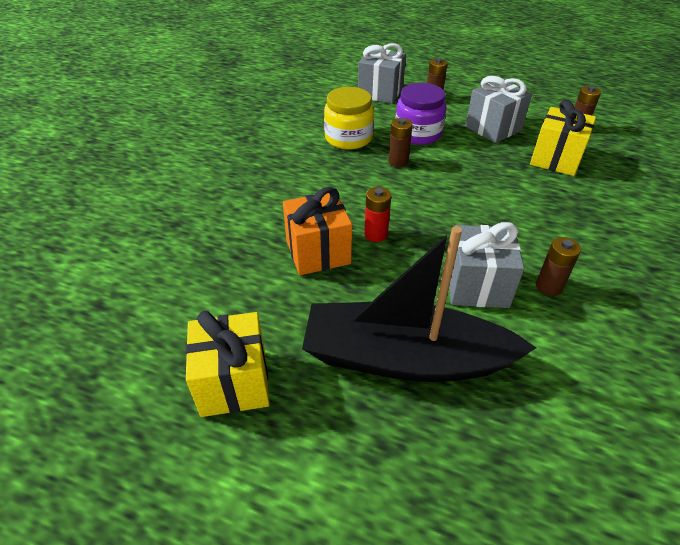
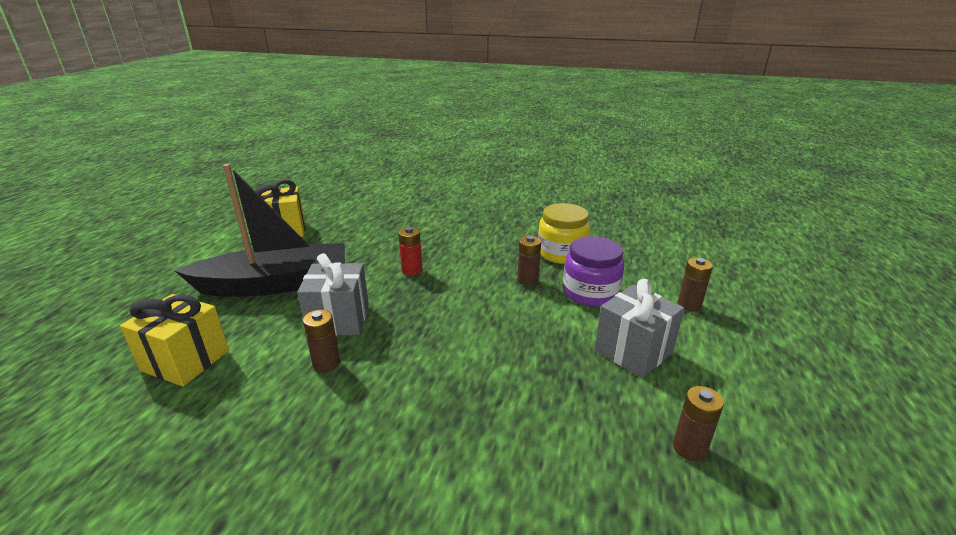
camera: 85 degrees right, 15 degrees down
(318, 252) = (392, 247): orange gift -> none
(380, 92) = (673, 268): grey gift -> none
(405, 358) = (275, 284): black boat -> black boat turned 75 degrees clockwise
(555, 159) = (573, 404): yellow gift -> yellow gift (186, 360)

